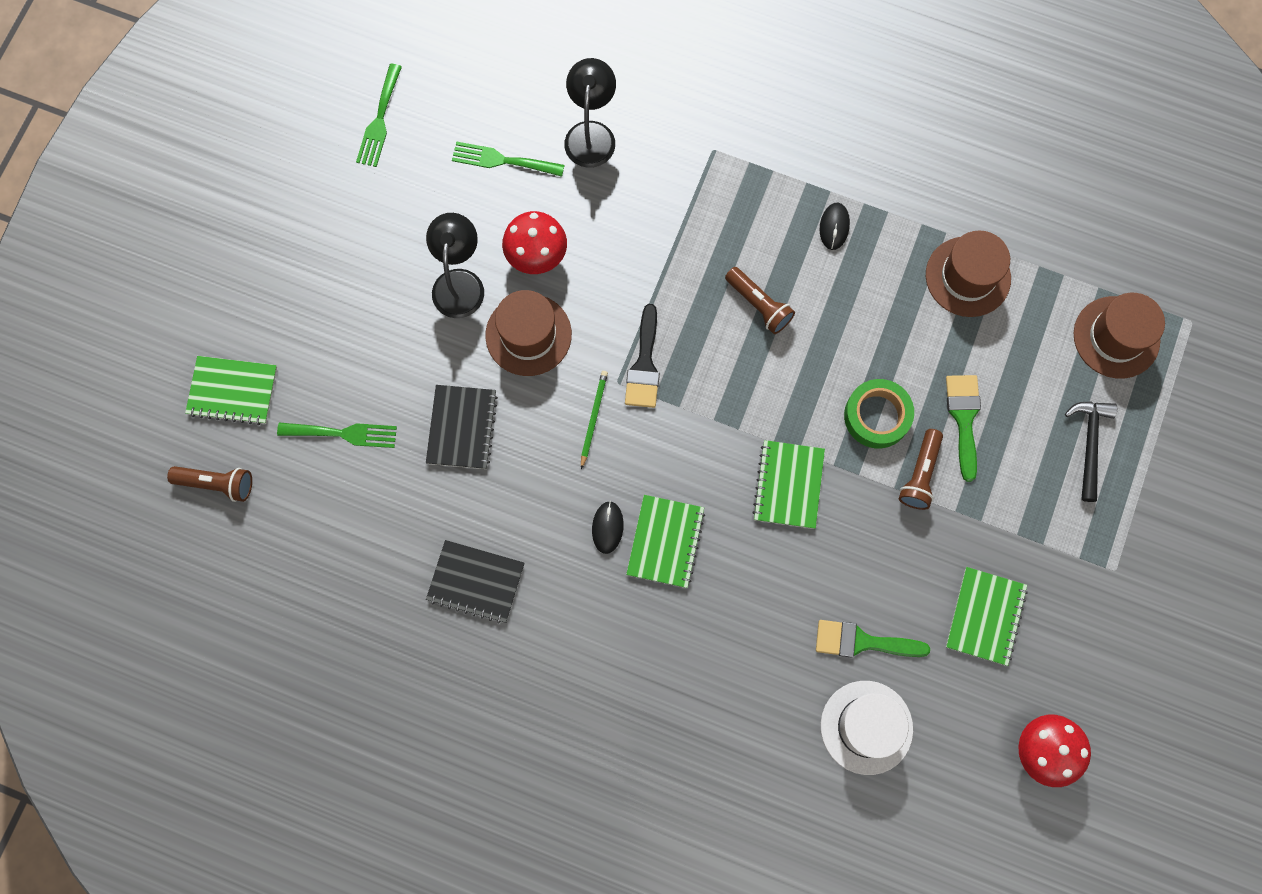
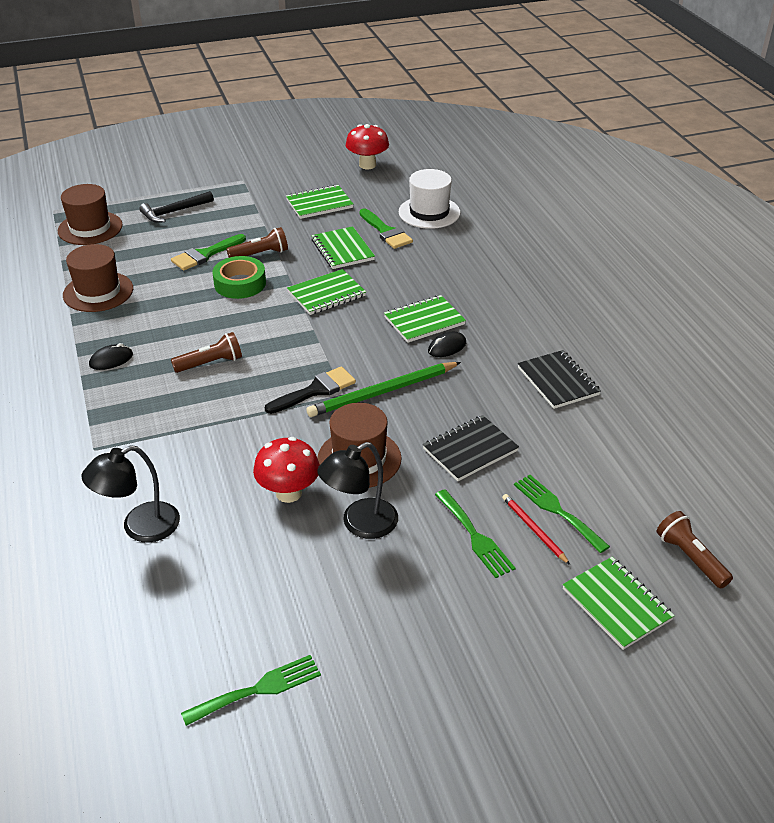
camera: 130 degrees left, 35 degrees down
(342, 399) = (534, 529): none -> red pencil
(502, 160) = (219, 569): green fork -> green fork (475, 537)
(593, 418) = (382, 392): green pencil -> green pencil, size x1.85
(759, 305) = (210, 363): brown flashlight -> brown flashlight turned 60 degrees clockwise
(861, 565) = (342, 250): none -> green notebook

